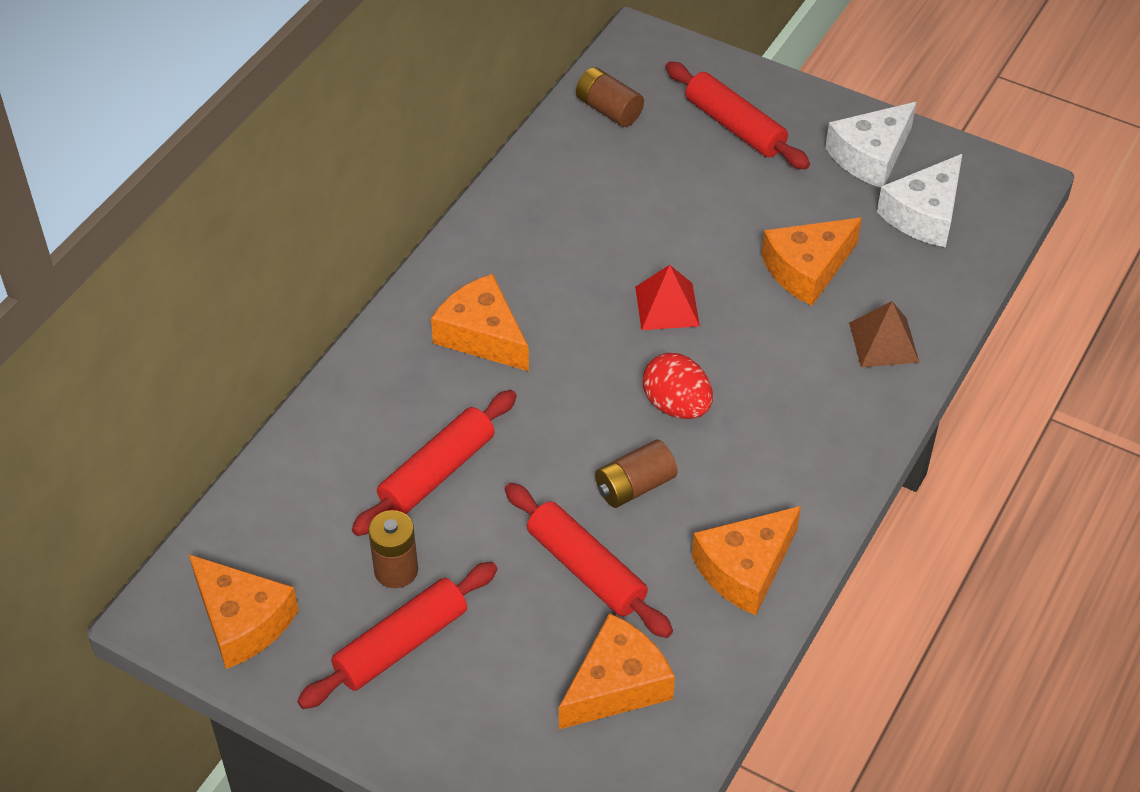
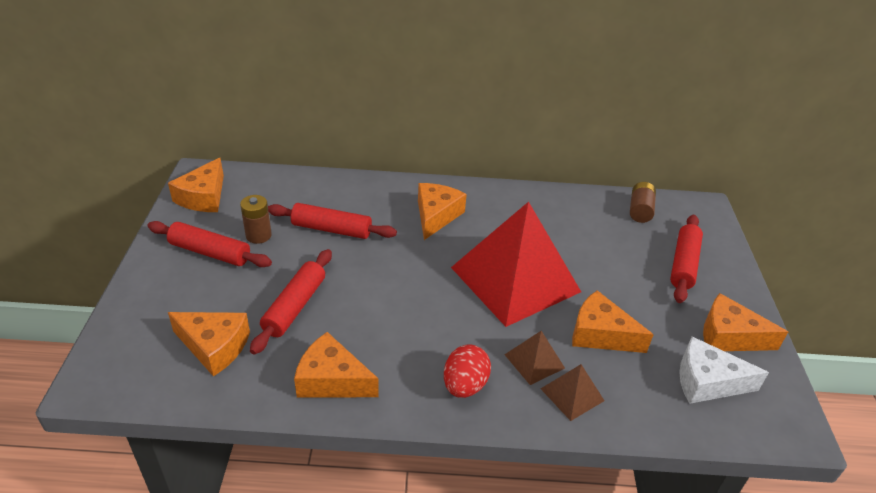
camera: 60 degrees right, 10 degrees down
(635, 486) = (368, 308): brown battery -> none
(667, 306) = (515, 279): red pyramid -> red pyramid, size x2.41
(676, 406) = (441, 307): red egg -> red egg (464, 385)
(817, 353) = (534, 361): none -> brown pyramid
(871, 156) = (729, 336): white cheese -> orange cheese

